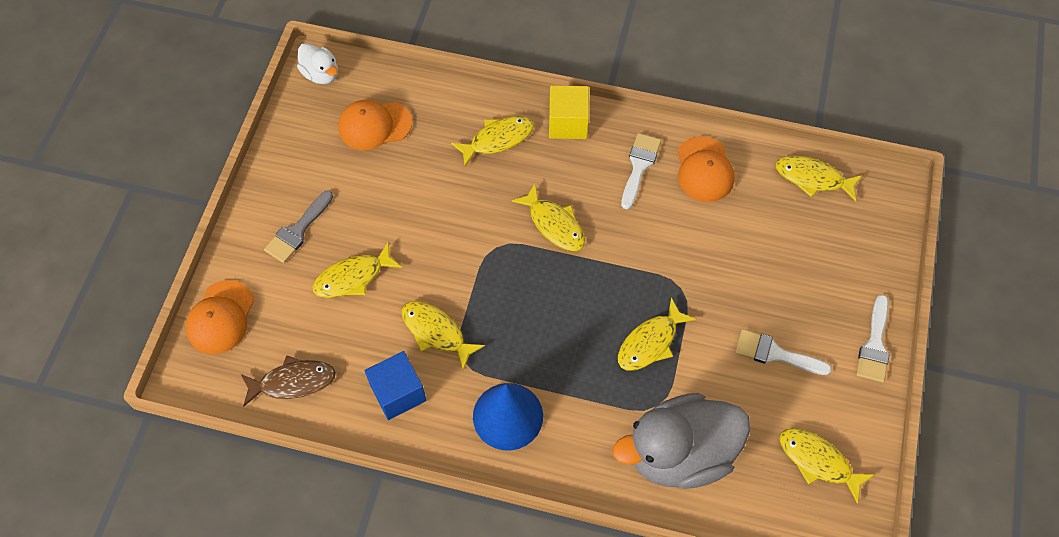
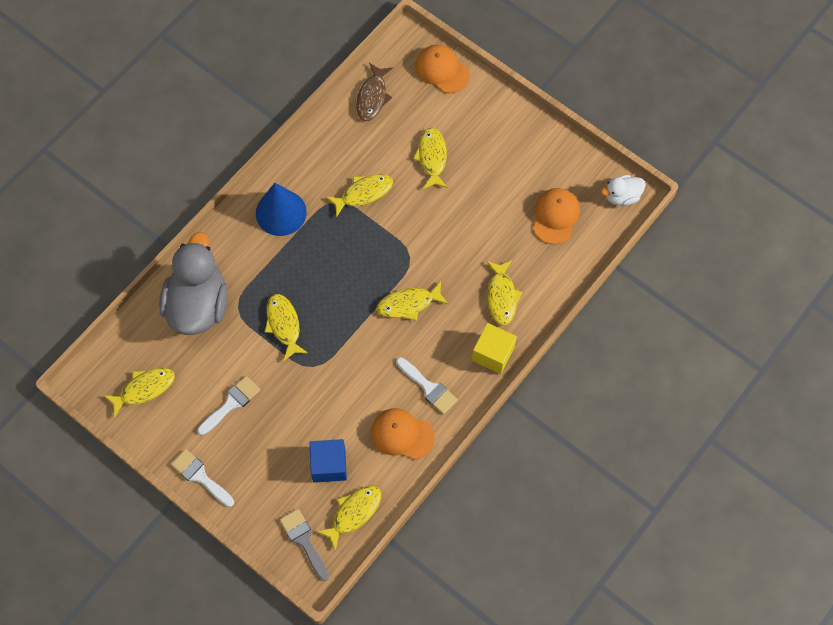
camera: 115 degrees right, 5 degrees up
(297, 231) = (487, 136): grey brush -> grey brush (304, 540)
(398, 393) = (332, 154): blue cube -> blue cube (329, 465)

